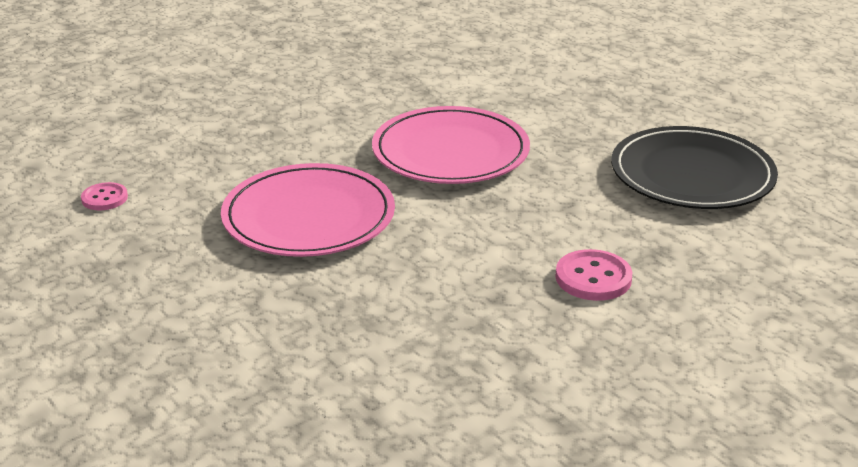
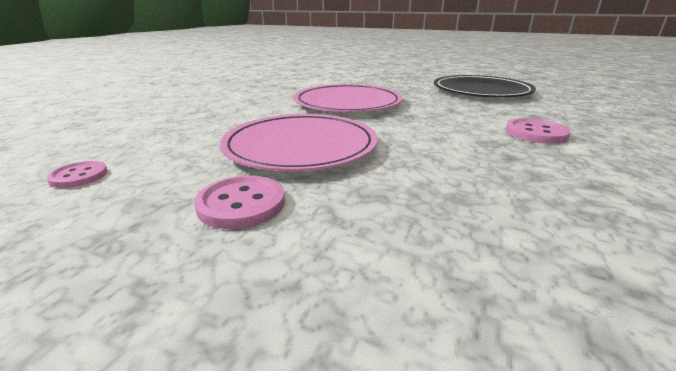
camera: 30 degrees left, 5 degrees down
(199, 268) = (241, 204): none -> pink button

